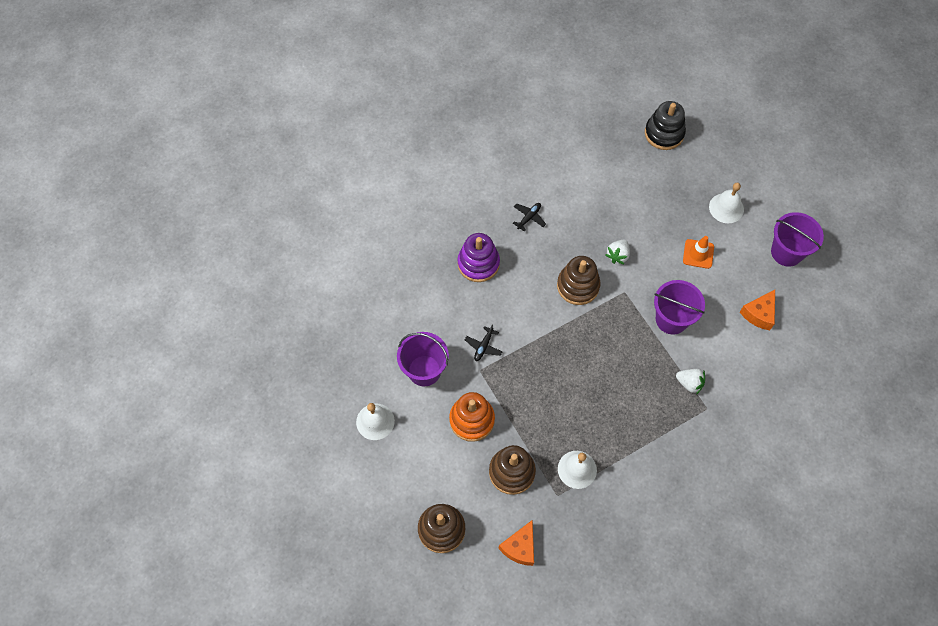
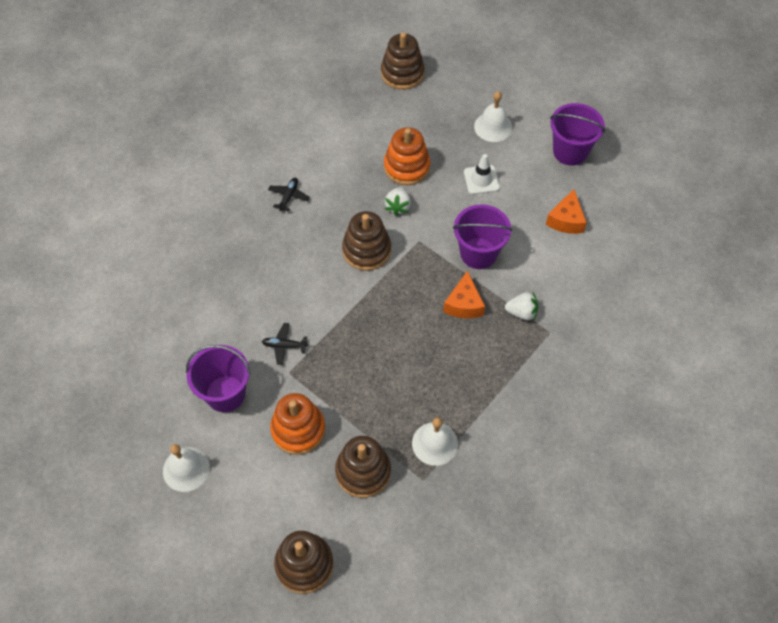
camera: 20 degrees left, 5 degrees down
(478, 263) = (249, 260): purple stacking toy -> none
(483, 346) = (284, 346): black plane -> black plane turned 90 degrees clockwise
(520, 547) = (401, 552): orange cheese -> orange cheese (464, 304)
(637, 222) = (406, 167): none -> orange stacking toy
(664, 133) = (402, 73): black stacking toy -> brown stacking toy
(698, 254) = (481, 180): orange traffic cone -> white traffic cone

